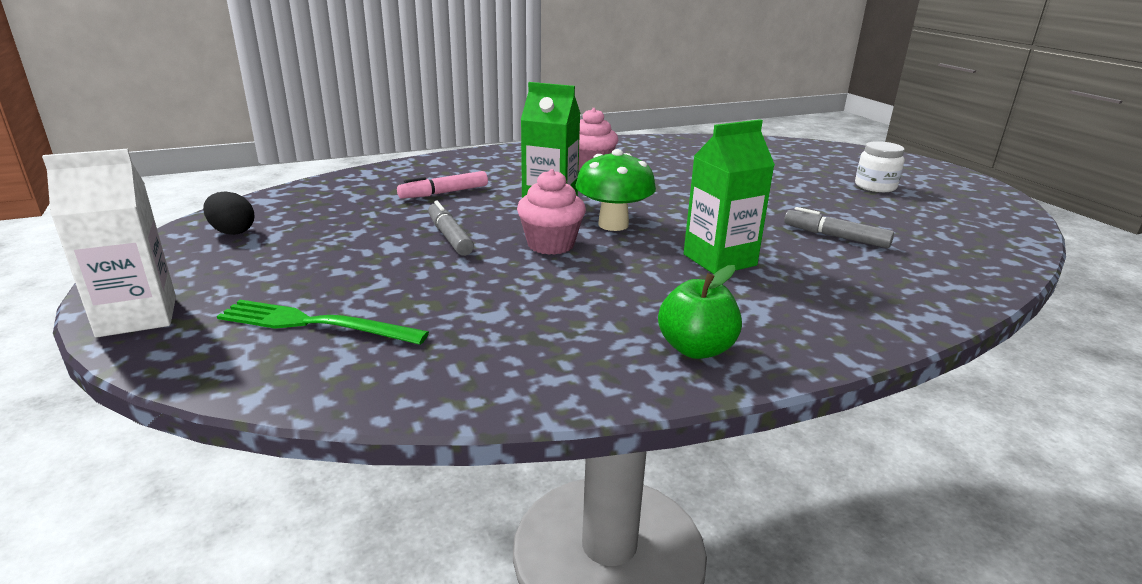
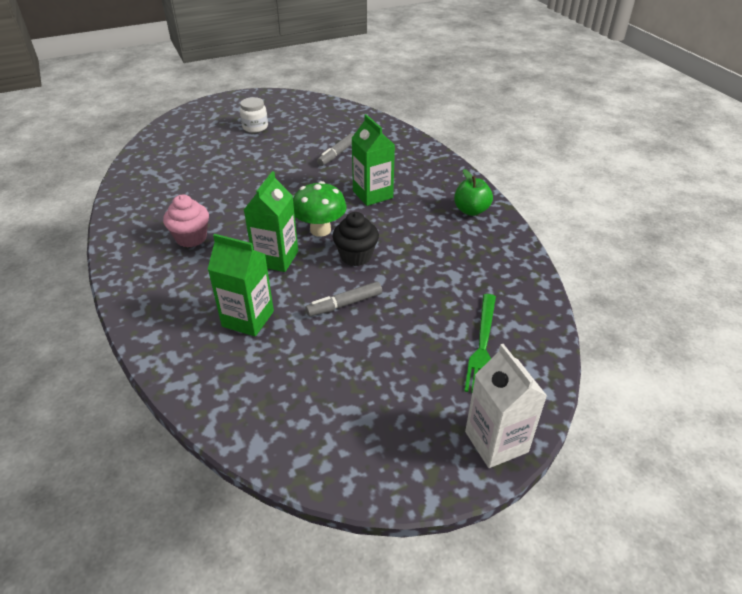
camera: 90 degrees left, 15 degrees up
(232, 231) = (340, 443): black egg -> none
(444, 193) = (248, 319): pink marker -> green carton
(551, 245) = (356, 256): pink cupcake -> black cupcake

